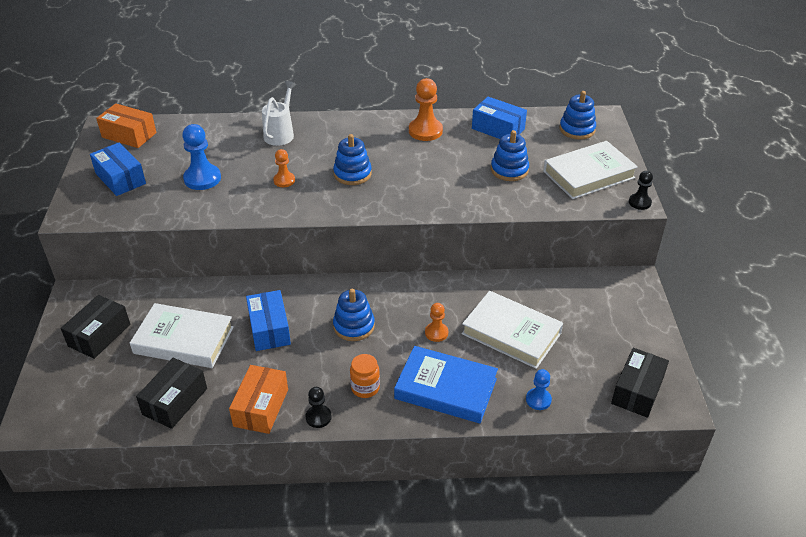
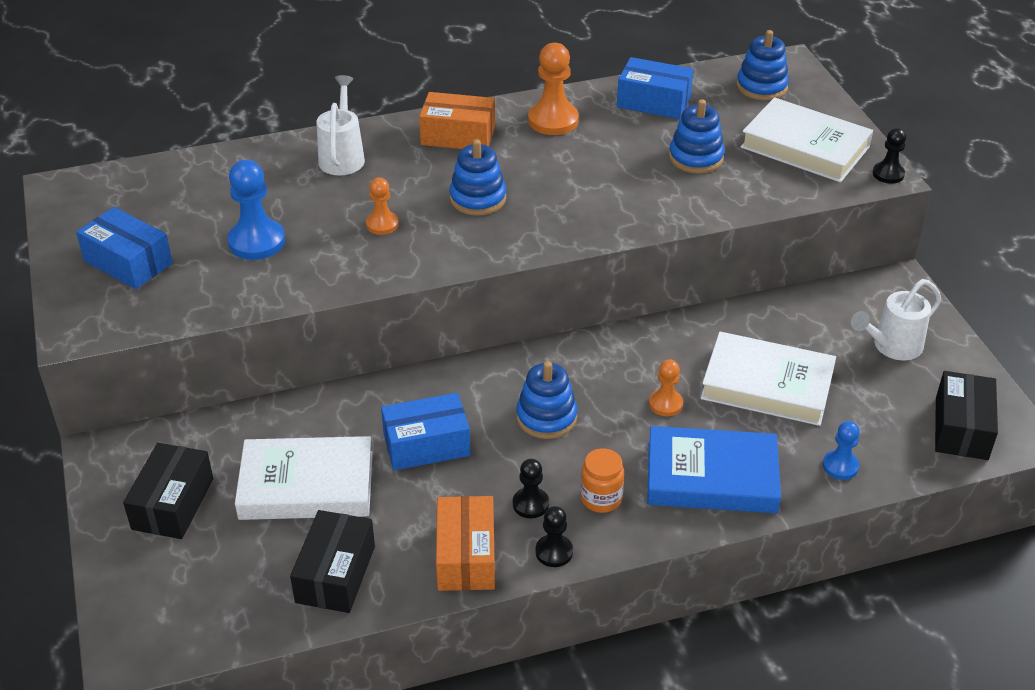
camera: 15 degrees left, 0 degrees up
(129, 135) = (107, 195): orange box -> orange box (458, 136)
(269, 329) = (426, 445): blue box -> blue box turned 75 degrees counterclockwise
(317, 382) = (530, 504): none -> black pawn
(588, 174) = (805, 147): white book -> white book turned 75 degrees clockwise
(611, 323) = (892, 346): none -> white watering can

